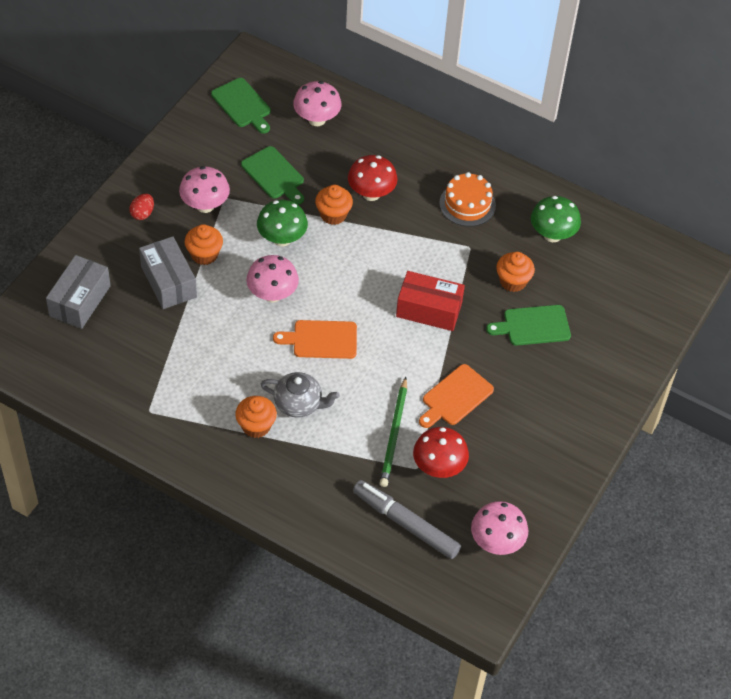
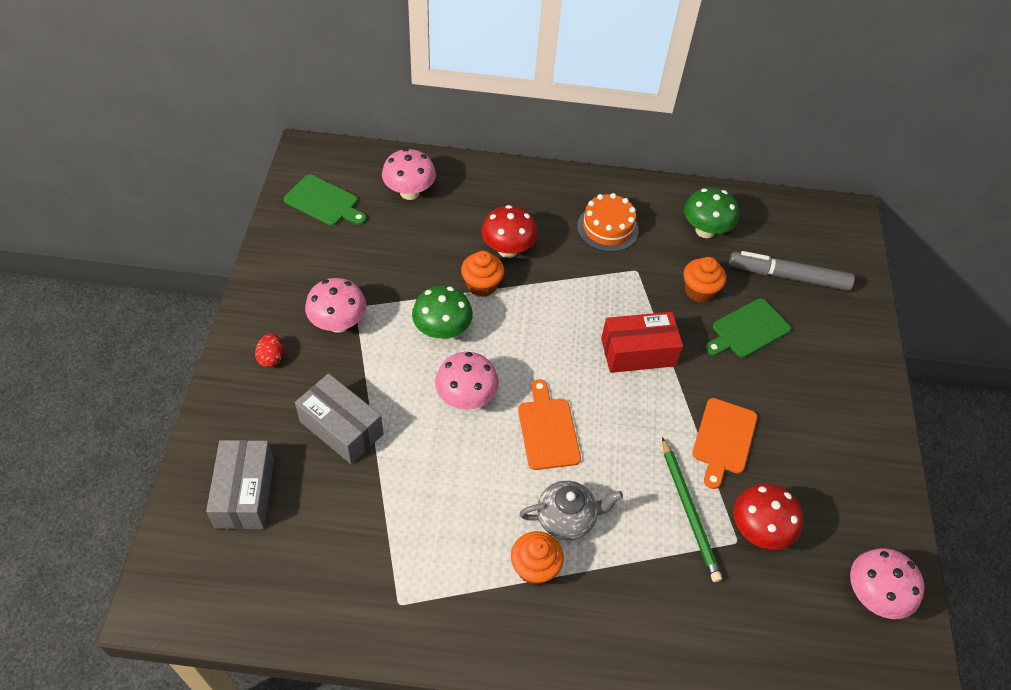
camera: 25 degrees left, 0 degrees up
(204, 254) = (366, 380): orange cupcake -> none
(274, 175) = (396, 264): green cutting board -> none
(321, 339) = (548, 430): orange cutting board -> orange cutting board turned 105 degrees clockwise
(405, 523) = (767, 618): grey marker -> grey marker (788, 277)

